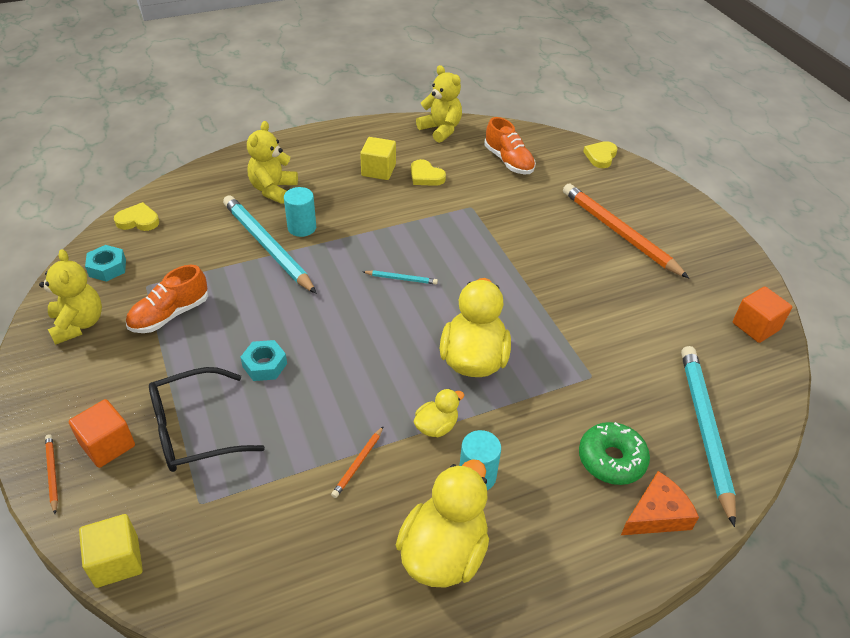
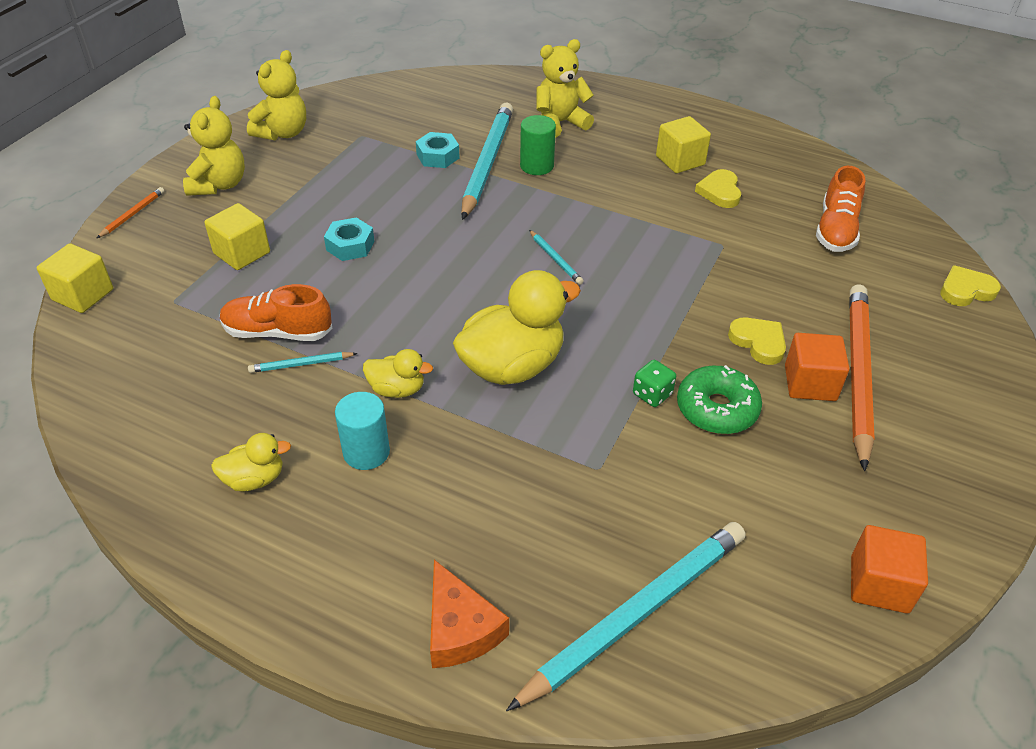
camera: 50 degrees right, 0 degrees up
(107, 268) = (355, 107): turquoise nut -> turquoise nut (438, 156)
(107, 445) = (183, 221): orange cube -> orange cube (810, 383)
(138, 220) = (424, 87): yellow heart -> yellow heart (758, 342)
(170, 315) = (345, 165): orange shoe -> orange shoe (278, 332)
(195, 430) = (242, 253): black glasses -> yellow cube
(302, 227) = (537, 166): turquoise cylinder -> green cylinder
(358, 463) = (301, 364): orange pencil -> turquoise pencil
(441, 130) = (805, 161): yellow teddy bear -> yellow teddy bear (219, 185)
(444, 552) = (254, 479): yellow duck -> yellow duck, size x0.51
(557, 316) = (652, 394): none -> green dice
(611, 459) = (497, 548): green donut -> green donut (716, 409)
(656, 514) = (460, 628): orange cheese -> orange cheese turned 45 degrees clockwise

